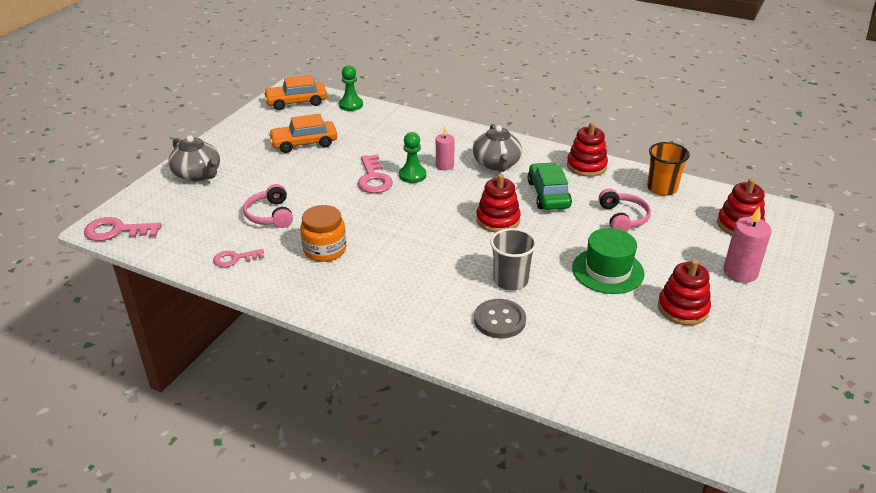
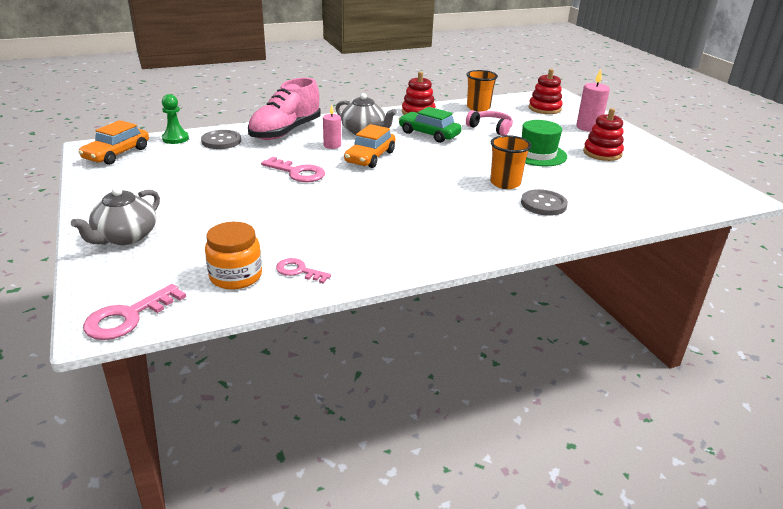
camera: 50 degrees left, 5 degrees down
(198, 174) = (125, 237): grey teapot -> grey teapot turned 120 degrees clockwise
(235, 259) = (299, 271): pink key -> pink key turned 90 degrees clockwise
(270, 215) = (264, 230): pink headphones -> none
(304, 143) = (187, 175): orange car -> orange car (370, 157)
(325, 250) = (358, 228): orange jar -> orange jar (236, 276)
(375, 122) = (221, 141): none -> grey button
(412, 175) = (322, 159): green pawn -> none
(435, 134) = (285, 132): none -> pink shoe
(498, 220) = (430, 158): red stacking toy -> none
(510, 281) = (505, 183): grey cup -> orange cup

